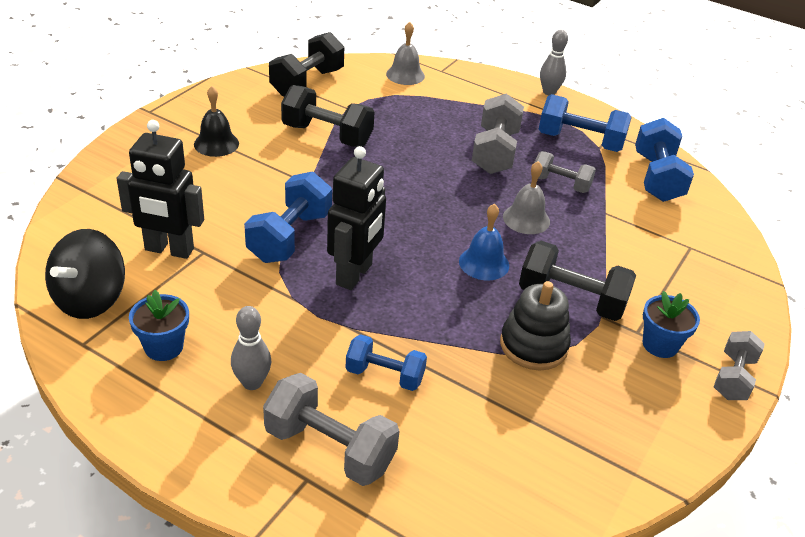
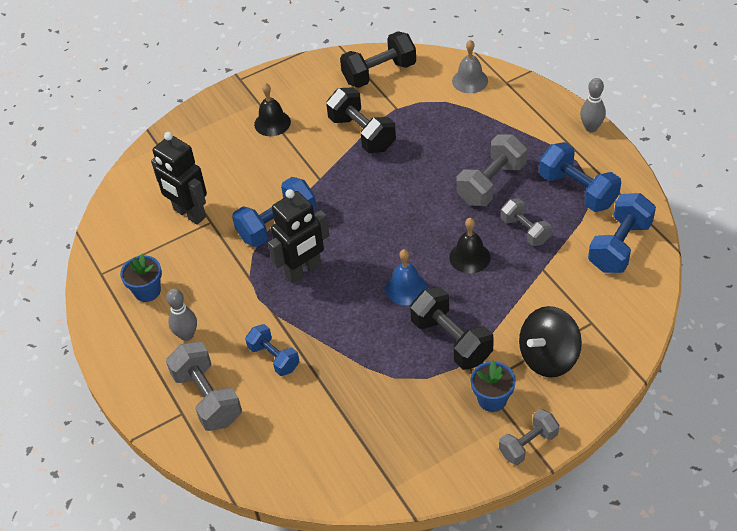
camera: 35 degrees right, 10 degrees up
(90, 299) = (121, 240): black spinning top -> black spinning top (548, 357)
(526, 219) = (469, 257): grey bell -> black bell
(533, 345) = (394, 368): black stacking toy -> none

